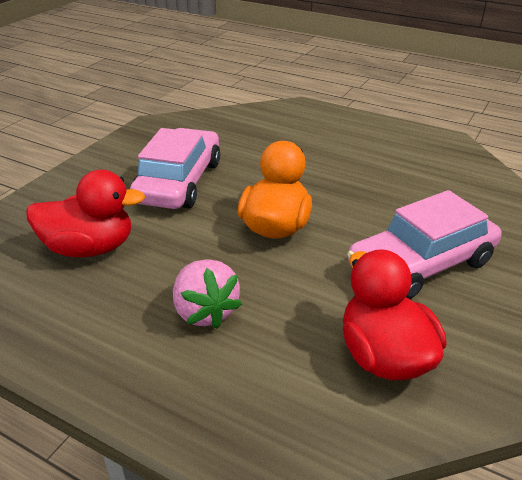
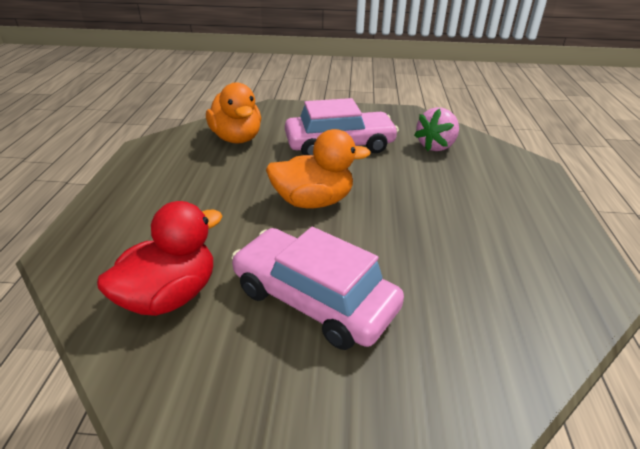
camera: 65 degrees right, 0 degrees up
(90, 248) = (237, 138): red duck -> orange duck
(205, 311) = (191, 197): pink strawberry -> pink strawberry (436, 146)

